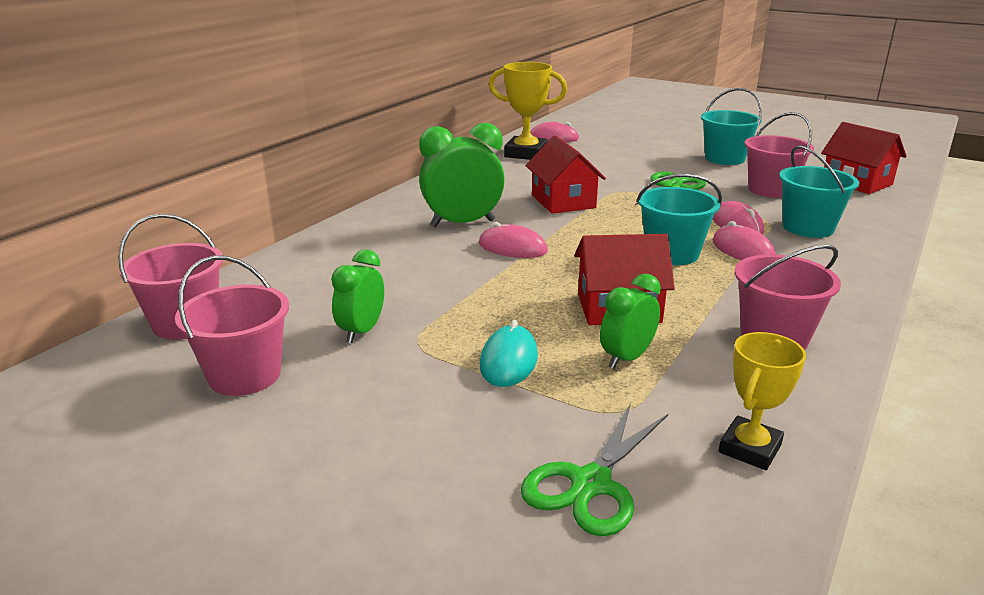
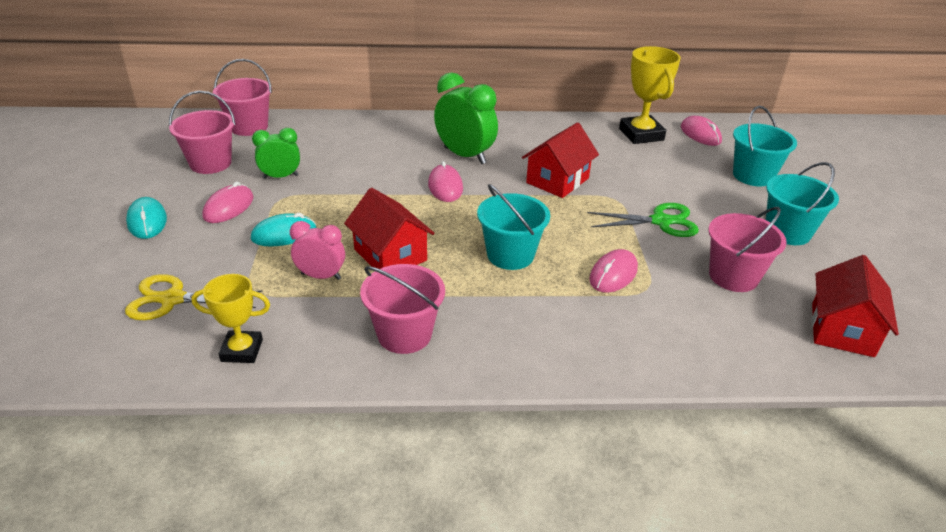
camera: 55 degrees right, 10 degrees up
(344, 468) = (147, 221): none -> turquoise mouse
(591, 484) = (172, 299): green scissors -> yellow scissors
(627, 358) = (321, 276): green clock -> pink clock
(742, 250) = (557, 288): pink mouse -> pink mouse (228, 207)
(808, 228) = (657, 316): turquoise bucket -> turquoise bucket (753, 176)

